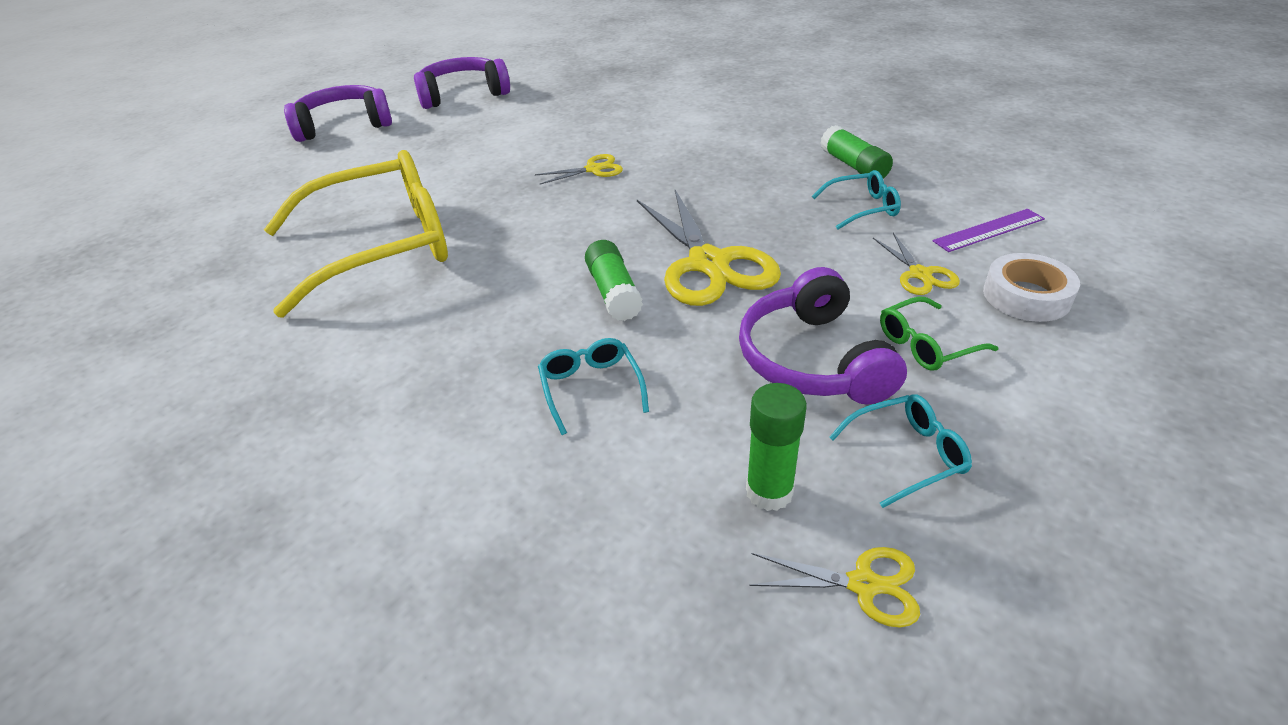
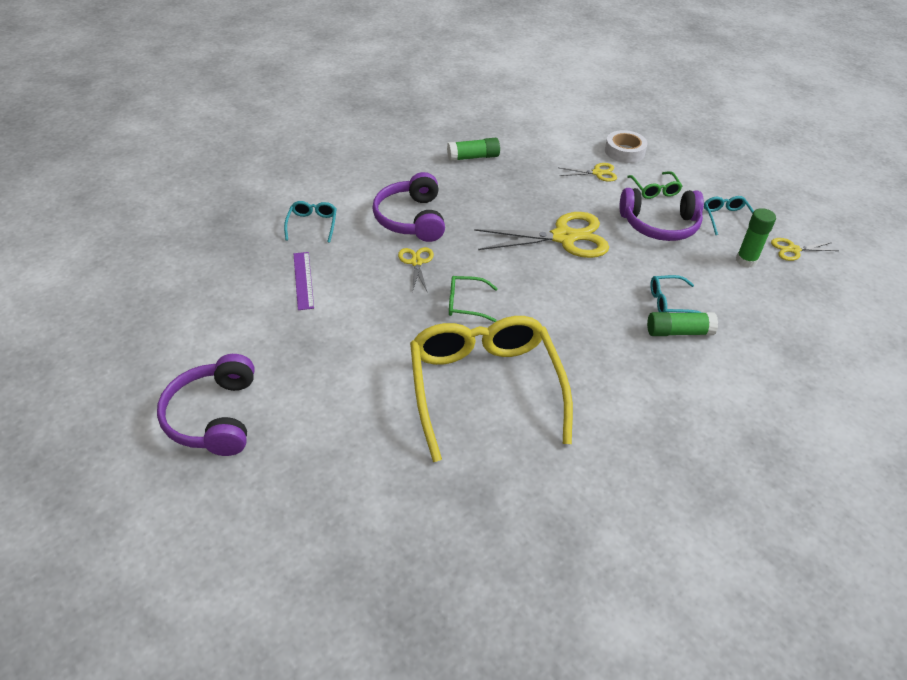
camera: 80 degrees left, 5 degrees up
(463, 94) = (201, 321): purple headphones -> purple headphones (411, 219)
(528, 212) = (466, 304): none -> green glasses
(613, 293) = (583, 279): green glue stick -> green glue stick (678, 332)
(862, 208) = (524, 169): turquoise glasses -> turquoise glasses (312, 225)
(864, 584) = (793, 250): yellow scissors -> yellow scissors turned 120 degrees counterclockwise
(988, 230) = (564, 140): purple ruler -> purple ruler (303, 280)

